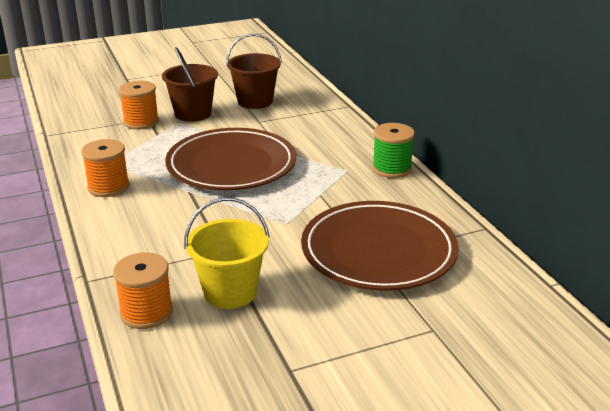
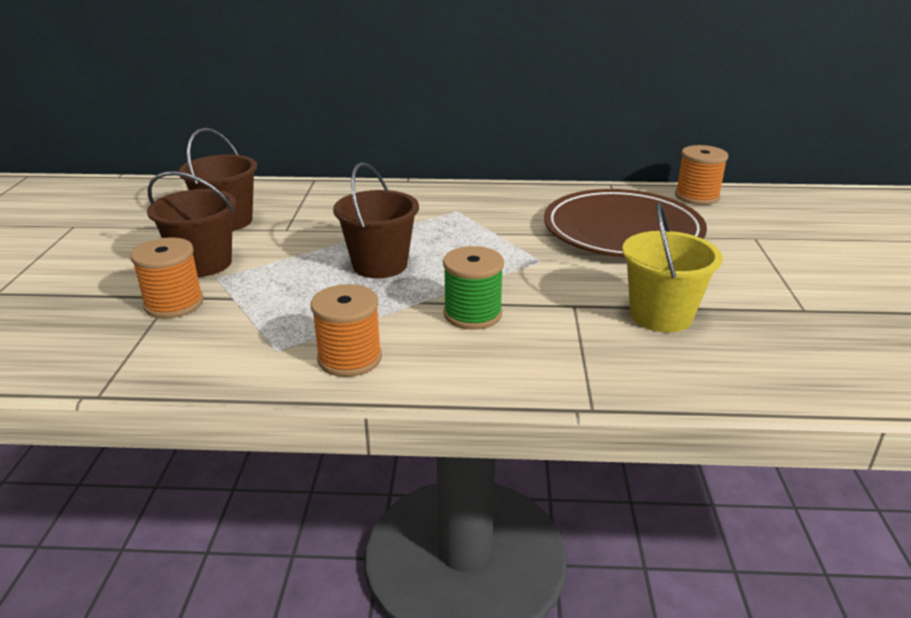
camera: 65 degrees left, 0 degrees up
(146, 312) = (682, 374): orange spool -> orange spool (697, 196)
(231, 165) = (379, 265): brown plate -> brown bucket
(391, 169) = (474, 192): green spool -> green spool (472, 314)

